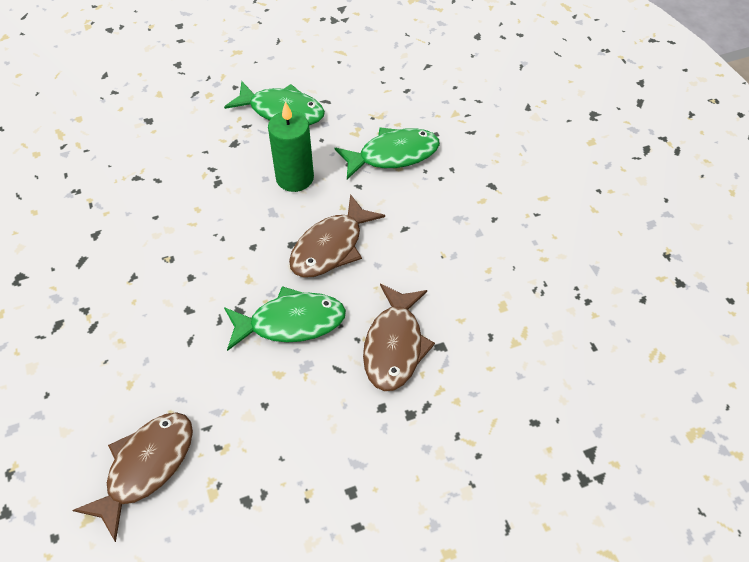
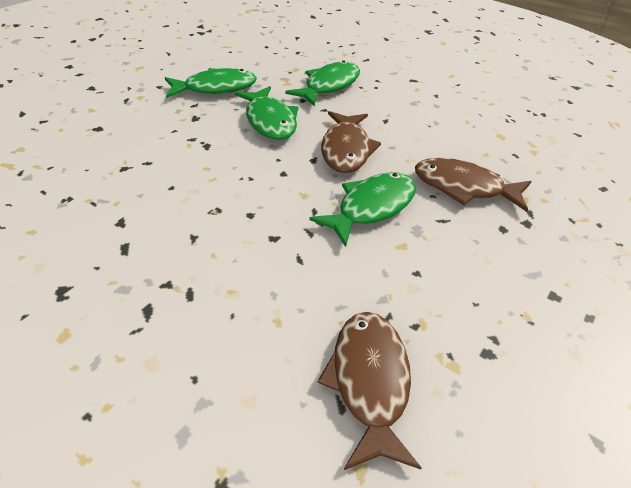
camera: 35 degrees left, 10 degrees down
(294, 178) = (270, 121): green candle -> green fish
(394, 346) = (464, 187): brown fish -> brown fish turned 135 degrees clockwise

